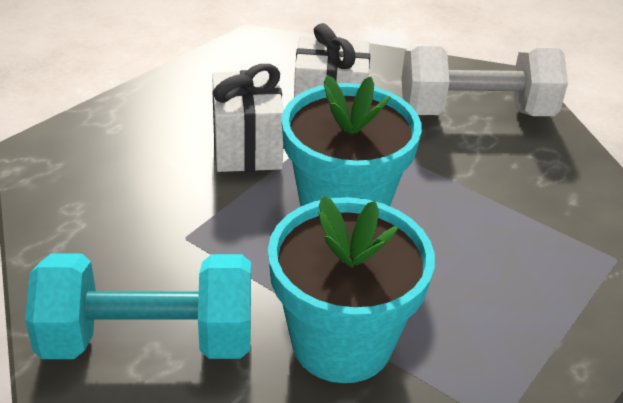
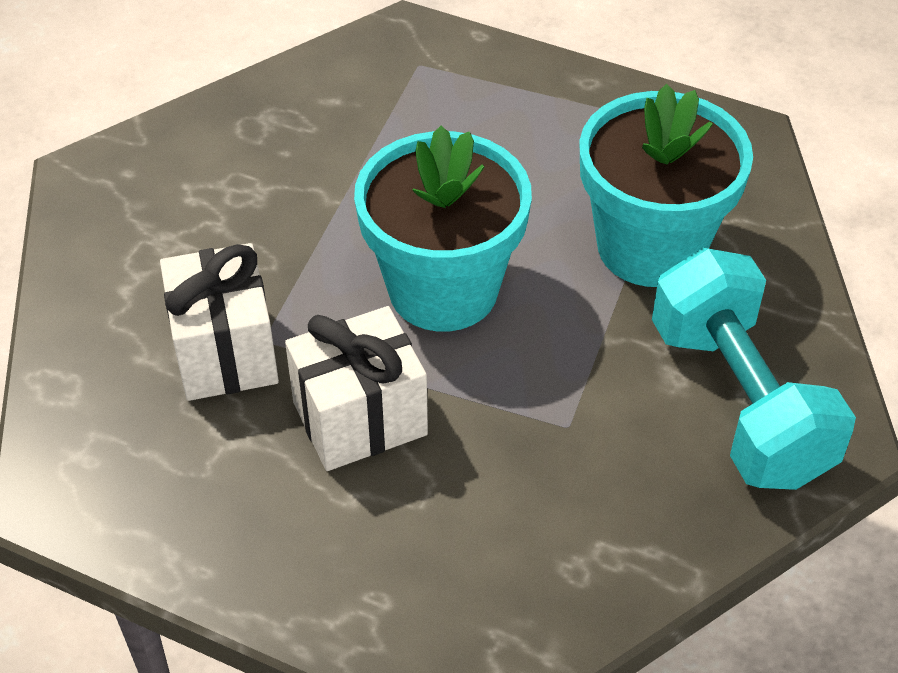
camera: 105 degrees left, 10 degrees up
(475, 112) = (178, 199): white dumbbell -> none

